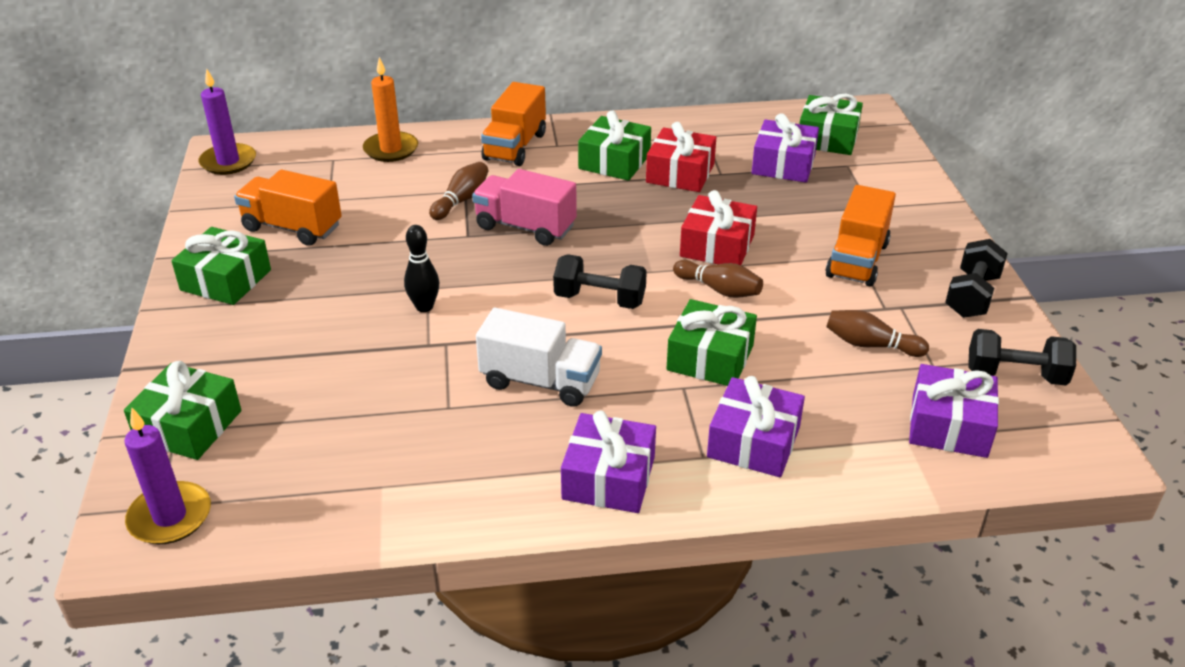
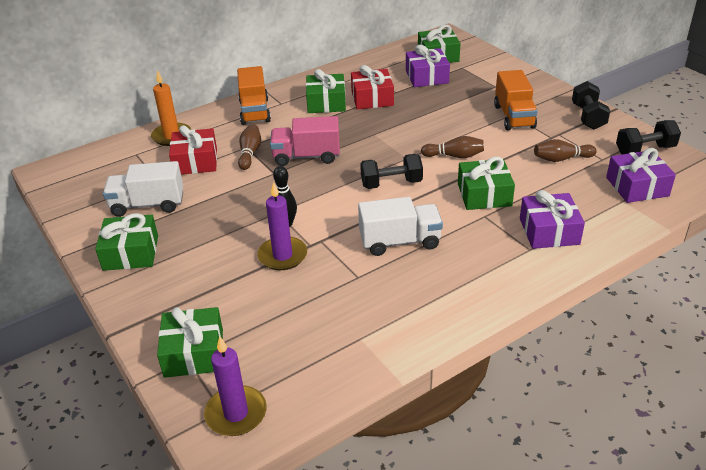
camera: 25 degrees left, 0 degrees up
(228, 162) = (58, 177): purple candle -> purple candle (282, 256)
(292, 228) = (148, 205): orange truck -> white truck
(608, 478) = (489, 280): purple gift -> none
(717, 246) = (431, 132): red gift -> red gift (195, 161)

